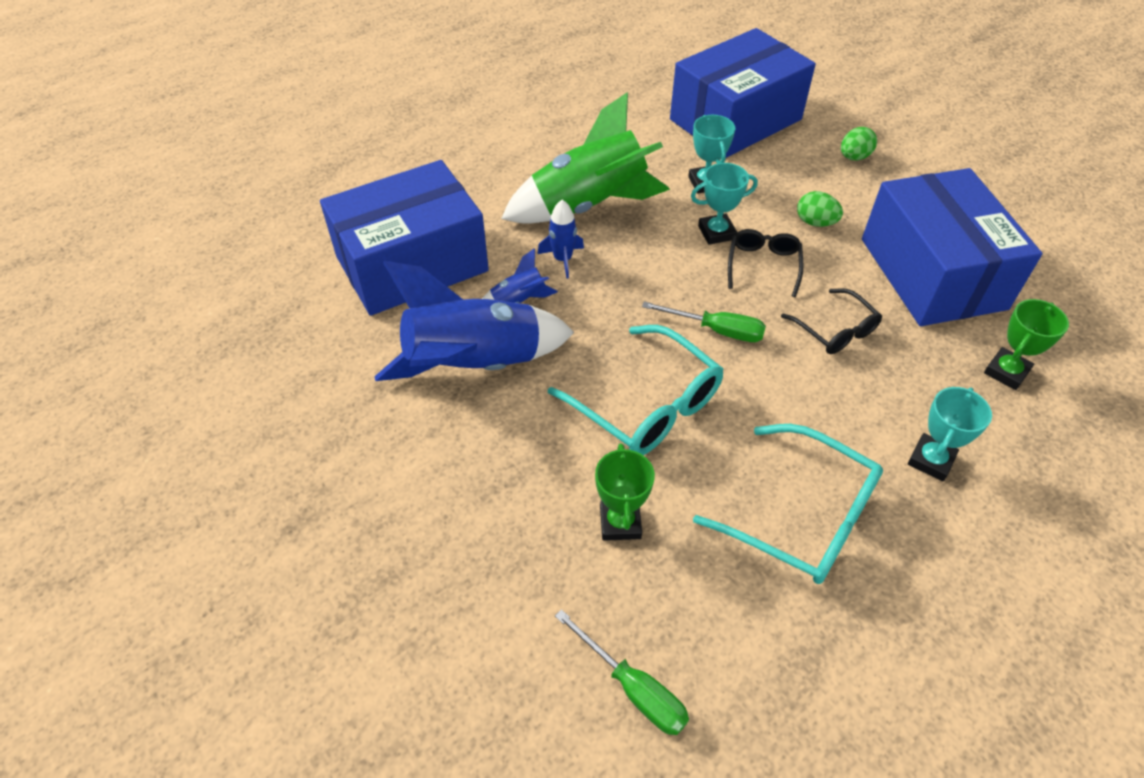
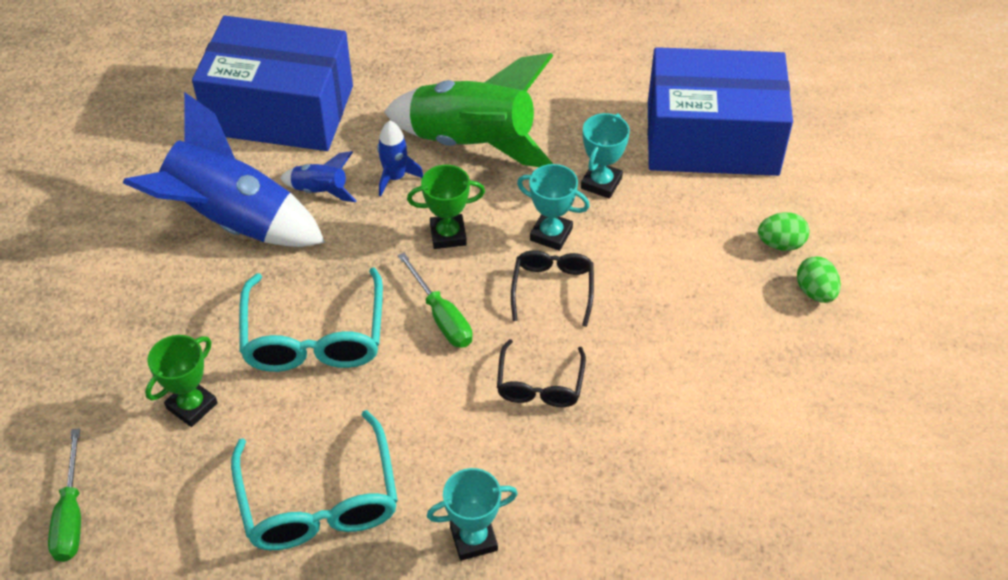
camera: 40 degrees right, 0 degrees up
(763, 266) = (552, 289): black glasses -> black glasses turned 45 degrees counterclockwise
(815, 222) = (653, 281): green egg -> green egg (815, 292)
(932, 273) = (699, 397): blue box -> none
(1006, 372) = (642, 524): green trophy -> green trophy (448, 235)

